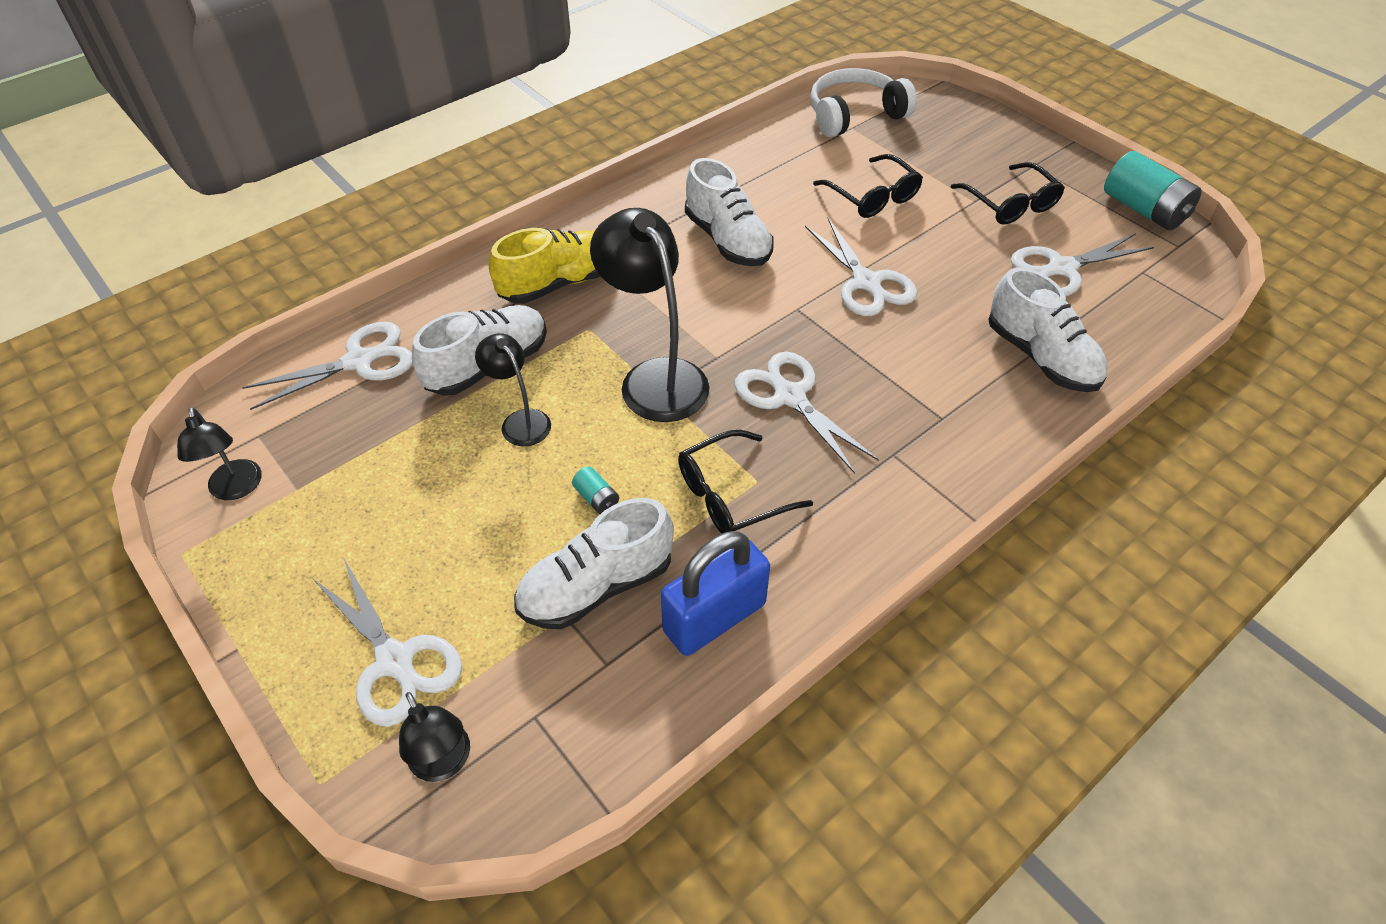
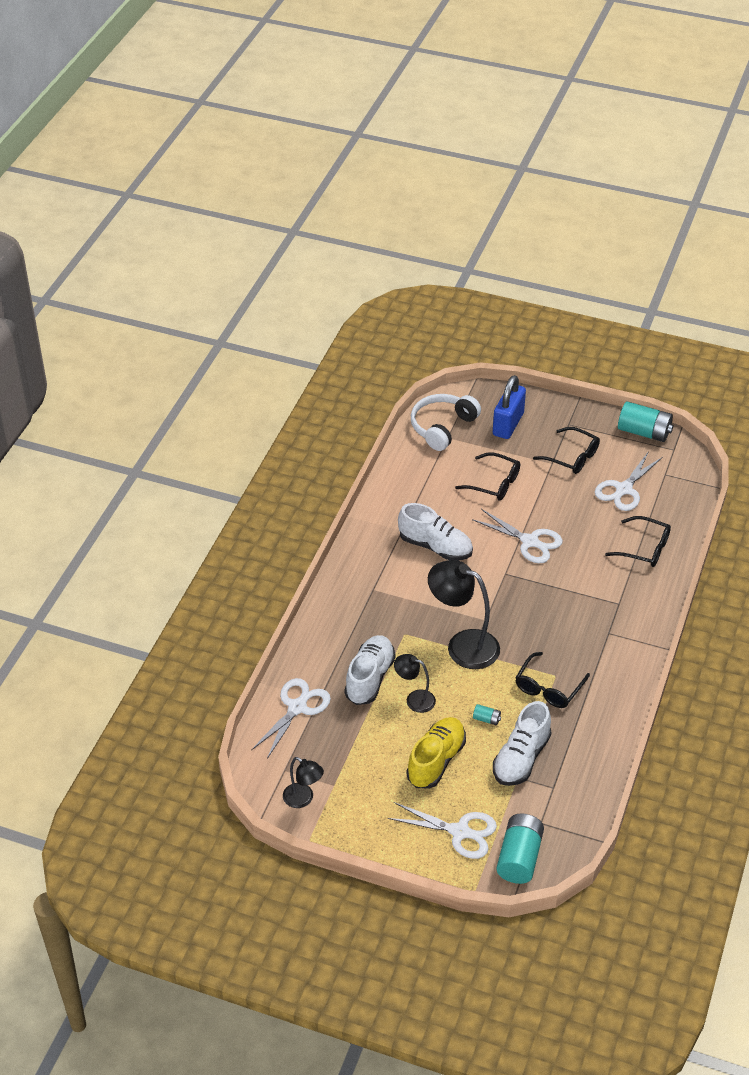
camera: 30 degrees left, 5 degrees down
(444, 763) = (519, 857): black lamp -> turquoise battery
(558, 283) = (364, 614): yellow shoe -> yellow shoe (436, 761)
(714, 617) = (584, 746): blue padlock -> blue padlock (508, 424)
(790, 396) = (538, 625): white scissors -> none
(1041, 357) = (644, 548): white shoe -> black glasses

